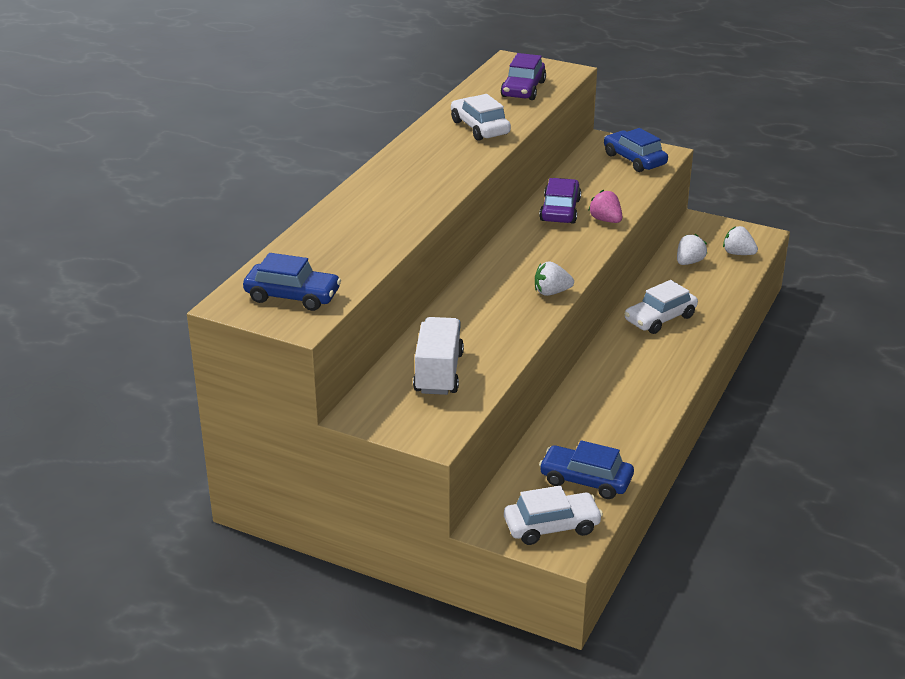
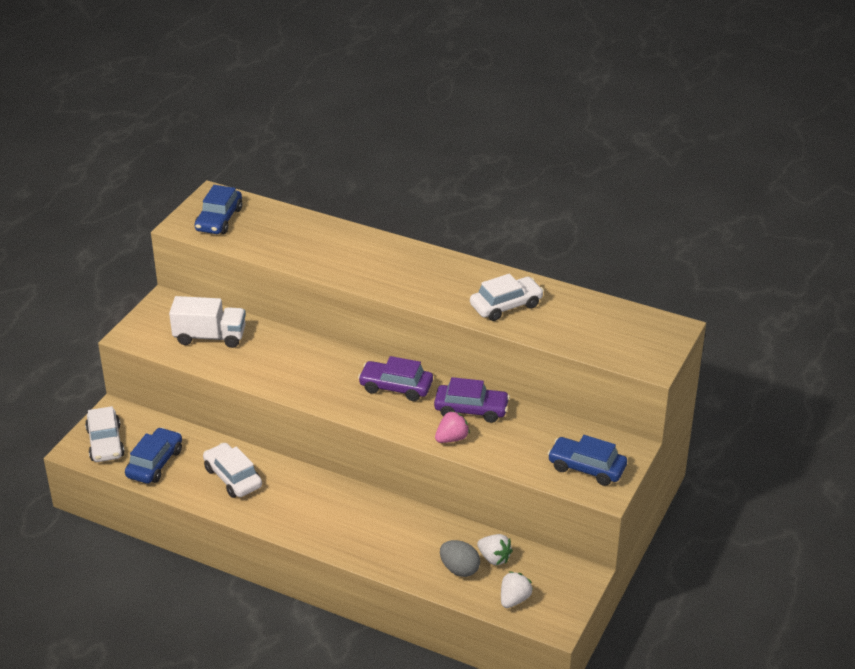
camera: 90 degrees right, 5 degrees up
(523, 89) = (599, 334): purple car -> purple car (396, 387)
(551, 292) = (321, 398): white strawberry -> none
(634, 159) = (586, 468): blue car -> blue car turned 120 degrees counterclockwise
(660, 318) = (386, 526): white car -> white car (233, 477)
(708, 279) = (459, 569): none -> grey egg

